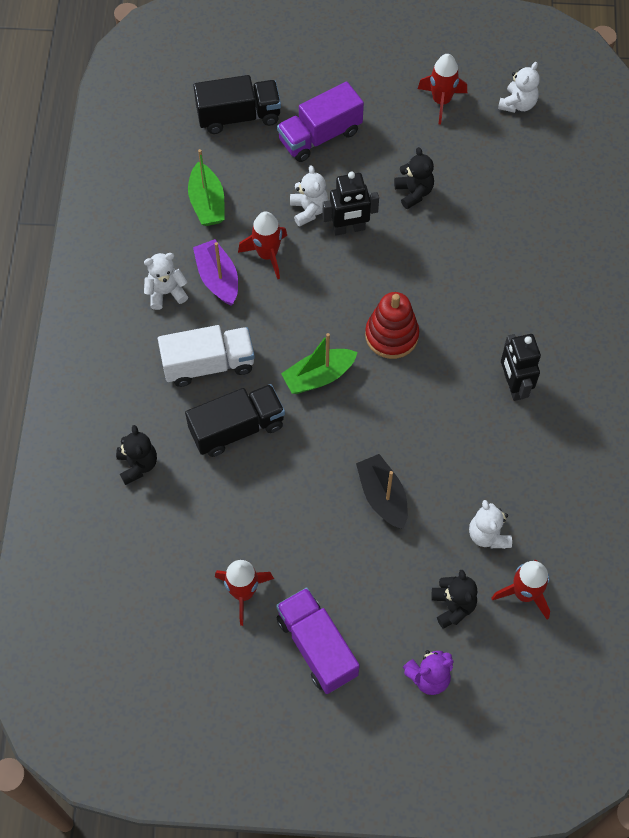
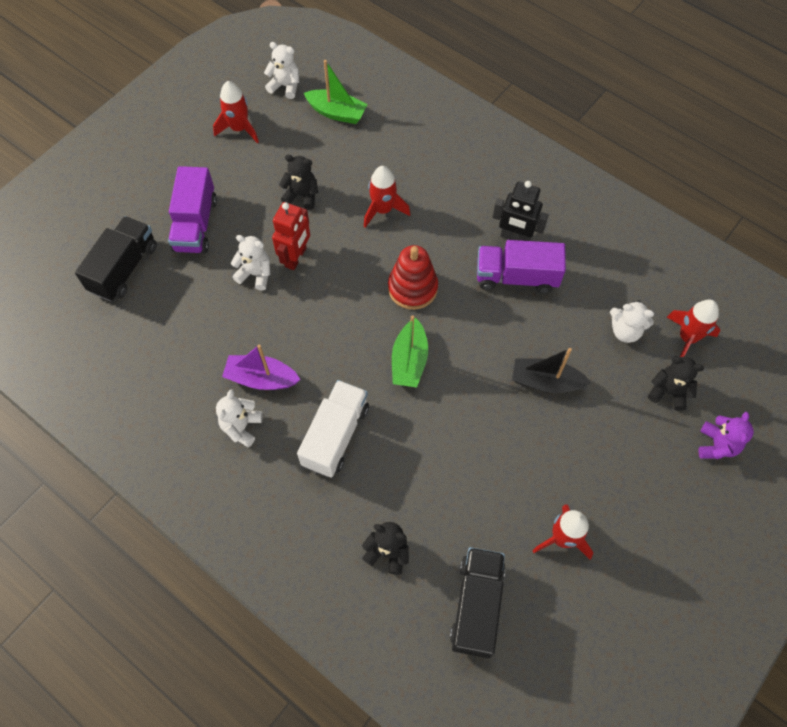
camera: 55 degrees left, 0 degrees up
(207, 203) = (184, 342): green boat -> green boat (337, 113)
(237, 428) = (411, 450): black truck -> black truck (476, 606)
(267, 255) = (270, 328): red rocket -> red rocket (383, 210)
(317, 647) = (644, 511): purple truck -> purple truck (516, 277)
(349, 229) = (296, 257): black robot -> red robot
(517, 104) = (285, 86): white teddy bear -> white teddy bear turned 45 degrees counterclockwise

